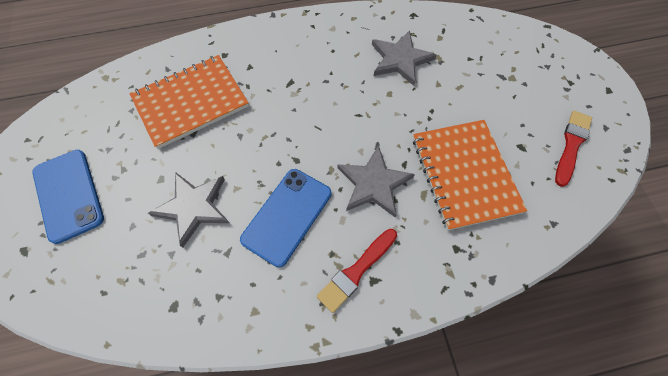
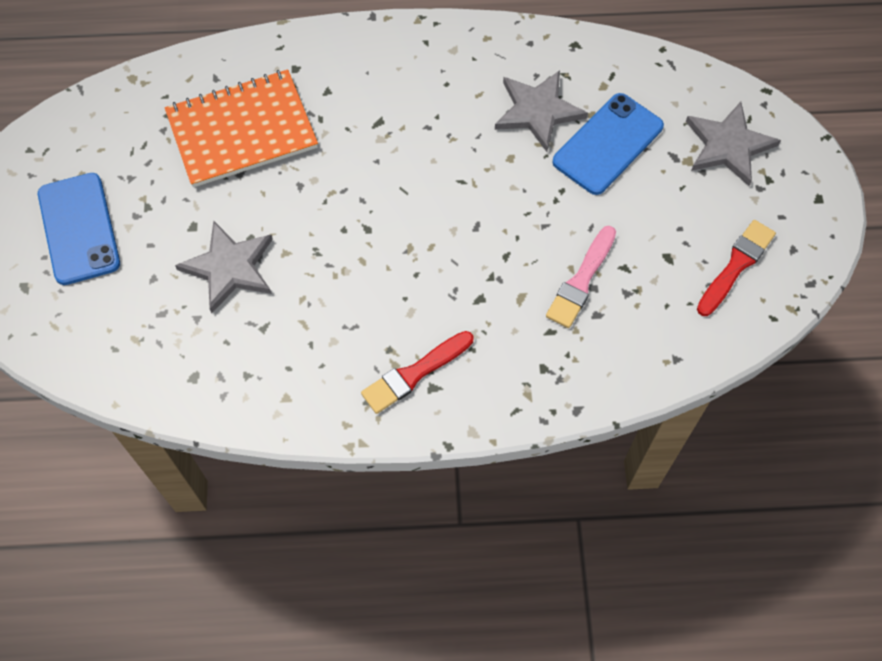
camera: 10 degrees right, 0 degrees up
(287, 216) = (343, 296): blue phone -> blue phone (608, 144)
(373, 183) = (460, 274): grey star -> grey star (728, 145)
(465, 174) = (581, 281): orange notebook -> pink brush

